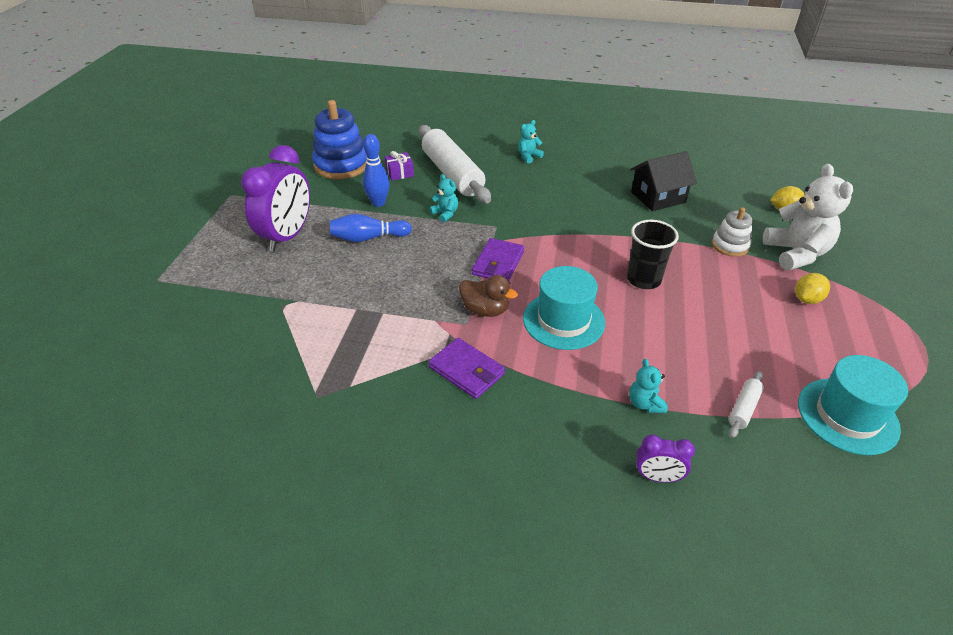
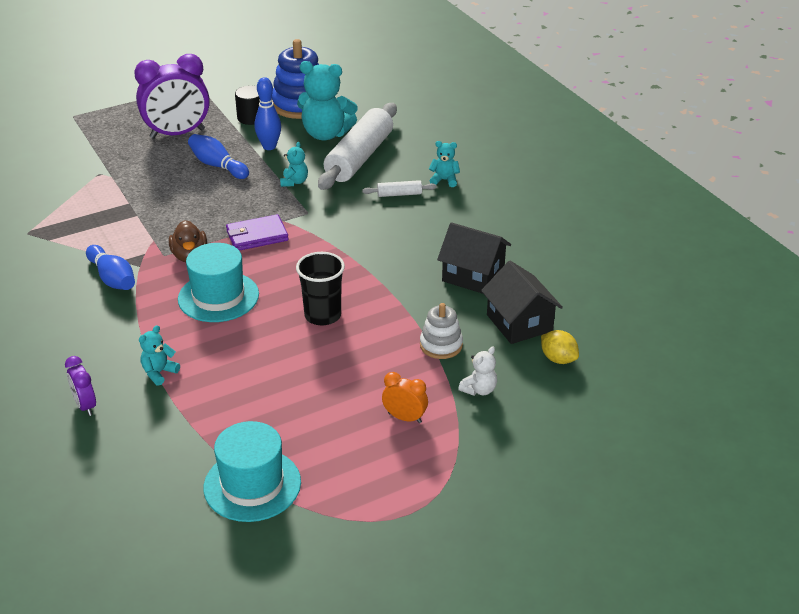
camera: 50 degrees right, 5 degrees down
(323, 193) = (251, 118): none -> black cylinder
(400, 173) = (326, 134): purple gift -> turquoise teddy bear
(467, 370) = (112, 278): purple wallet -> blue bowling pin
(731, 205) = (519, 323): none -> black house
(743, 408) = (203, 424): white rolling pin -> white rolling pin (399, 194)
(796, 254) = (479, 390): white teddy bear -> white teddy bear, size x0.48
(807, 299) = (404, 418): yellow lemon -> orange clock

